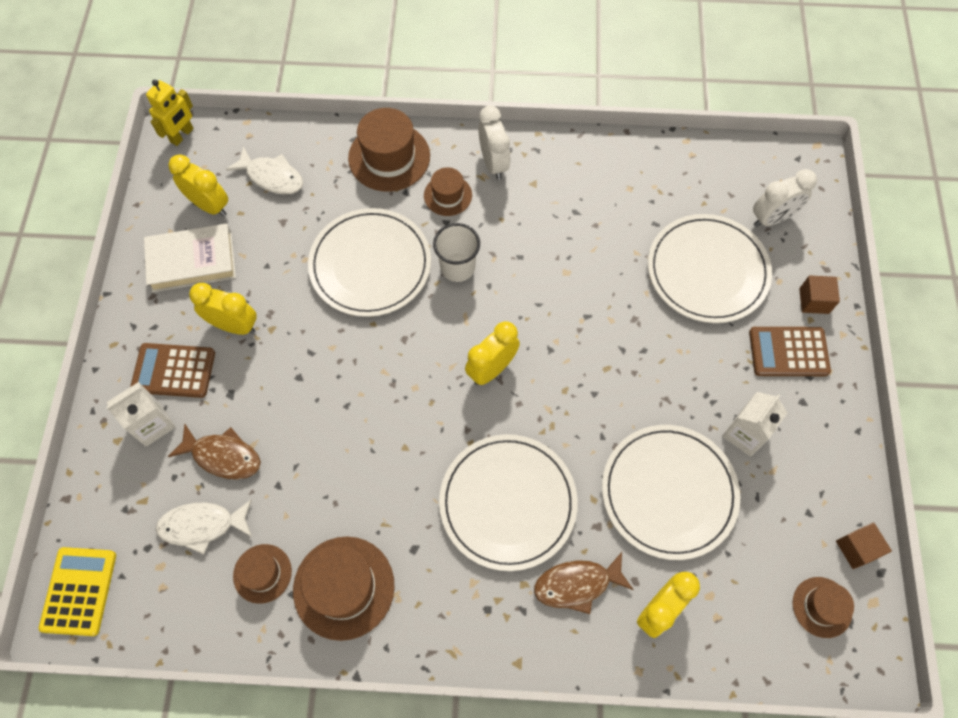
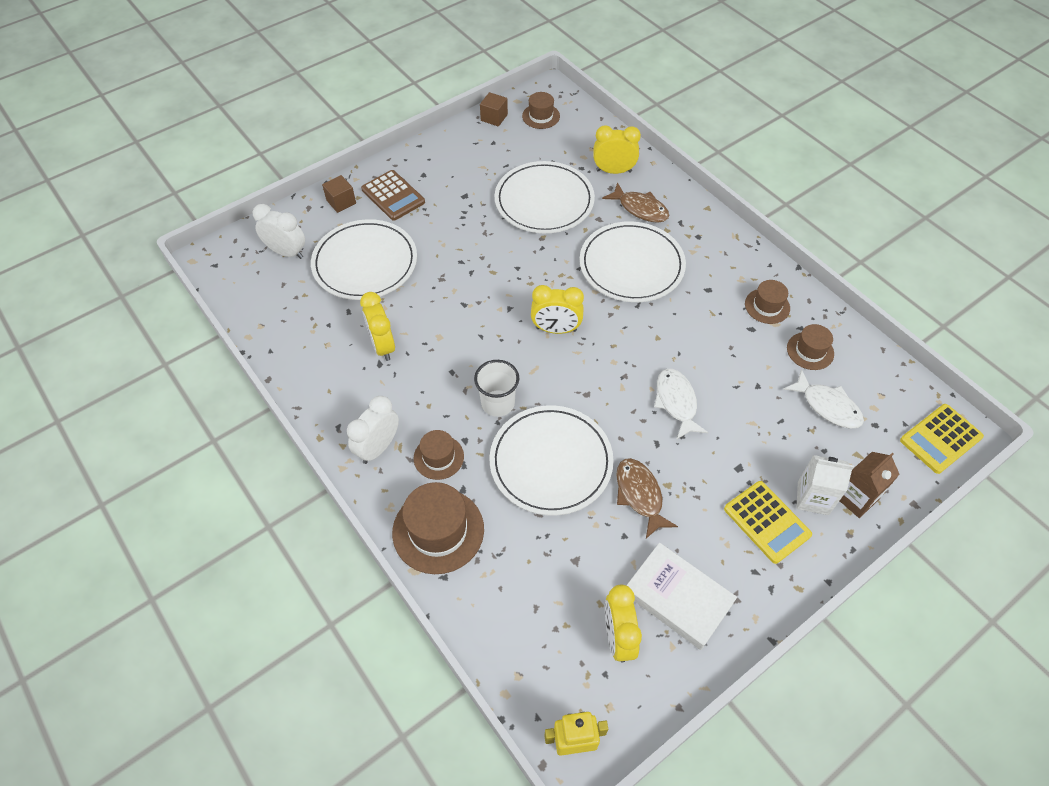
camera: 130 degrees left, 10 degrees down
(118, 457) = (856, 498): none -> brown carton
(173, 371) = (767, 522): brown calculator -> yellow calculator
(223, 456) = (779, 433): brown fish -> brown fish (640, 495)
(234, 325) = (692, 513): yellow clock -> yellow clock (382, 346)
(272, 177) = (542, 610): white fish -> white fish (676, 402)
(344, 587) = (767, 306): brown hat -> brown hat, size x0.58
(745, 434) = (471, 188): white carton -> none

